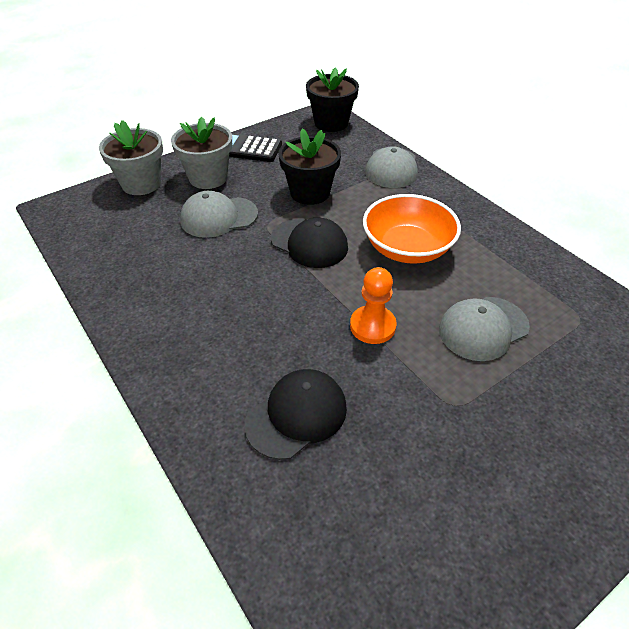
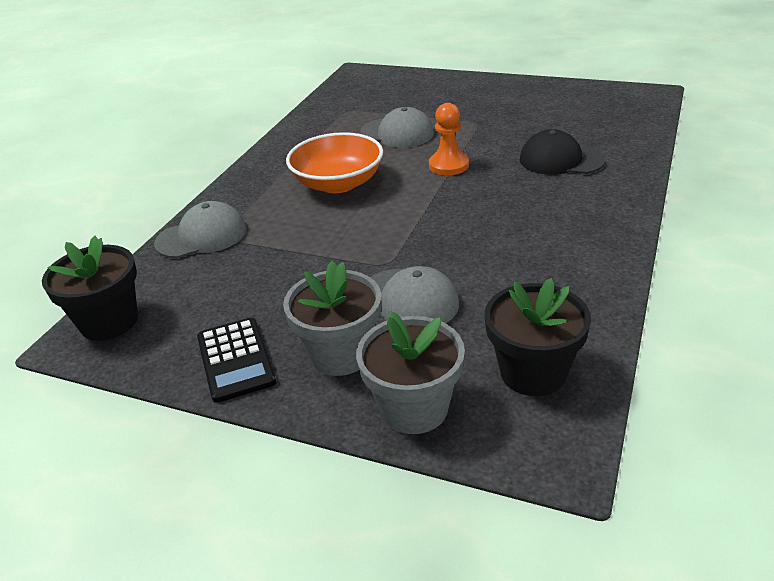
camera: 120 degrees left, 10 degrees down
(309, 243) = (386, 228): black cap -> none
(310, 193) = (300, 264): black flower pot -> black flower pot (533, 372)

